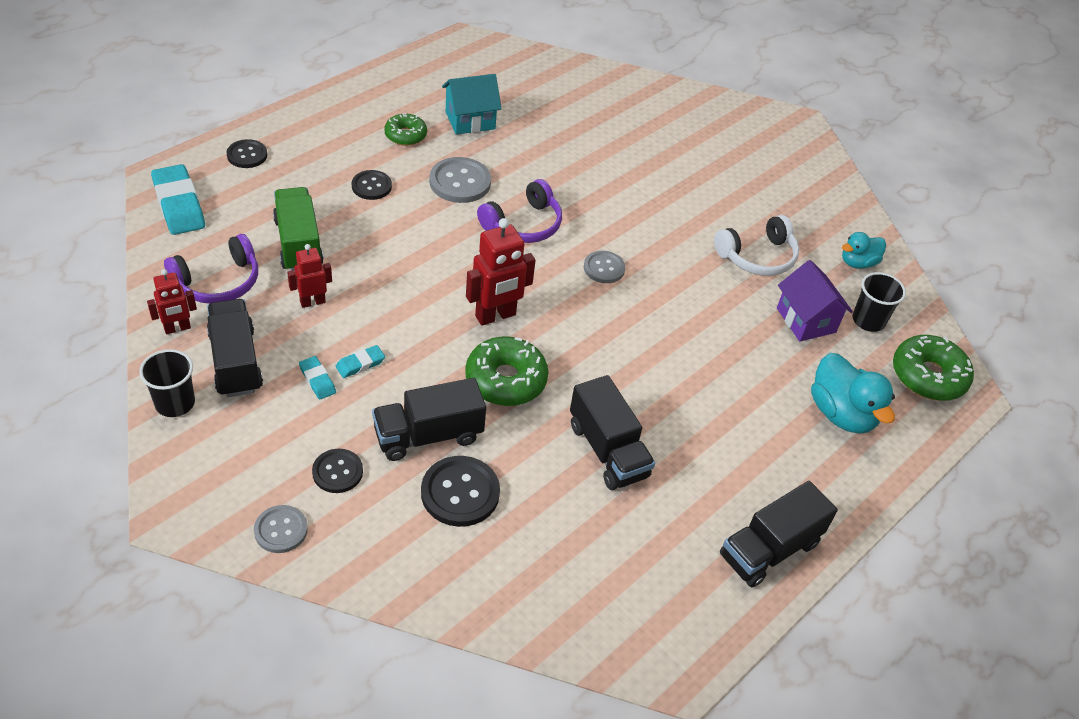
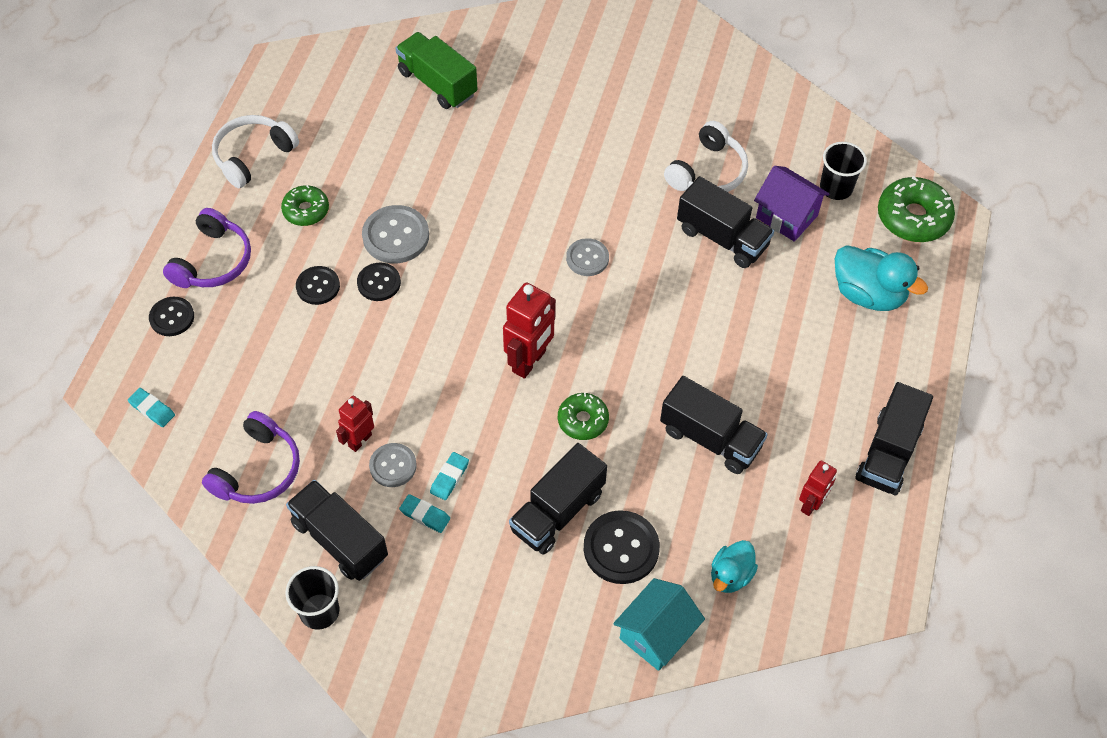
camera: 25 degrees left, 10 degrees up
(177, 328) = (260, 538): red robot -> red robot (811, 504)
(179, 204) = (152, 409): turquoise eraser -> turquoise eraser, size x0.50
(281, 530) = (503, 670): grey button -> grey button (393, 466)
(298, 243) = (299, 387): green truck -> green truck (437, 83)
(337, 472) = (508, 590): black button -> black button (379, 283)
(396, 85) = (253, 156): none -> white headphones
(470, 120) = (354, 159): turquoise house -> turquoise house (656, 634)
(505, 380) = (583, 420): green donut -> green donut, size x0.62
(523, 224) = (486, 251): purple headphones -> purple headphones (213, 261)
(734, 308) = (722, 237): none -> black truck
(858, 263) = (793, 131): turquoise duck -> turquoise duck (730, 575)

